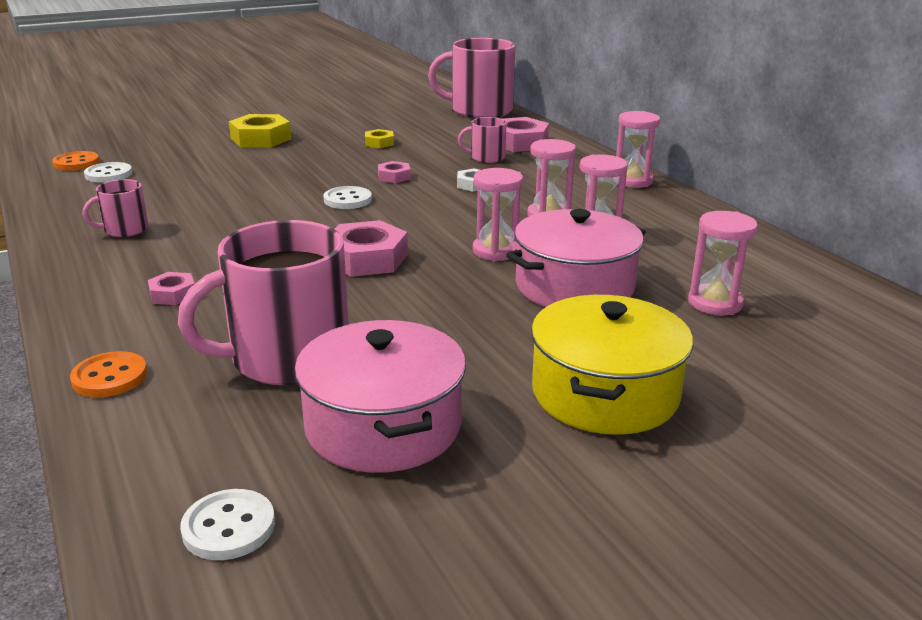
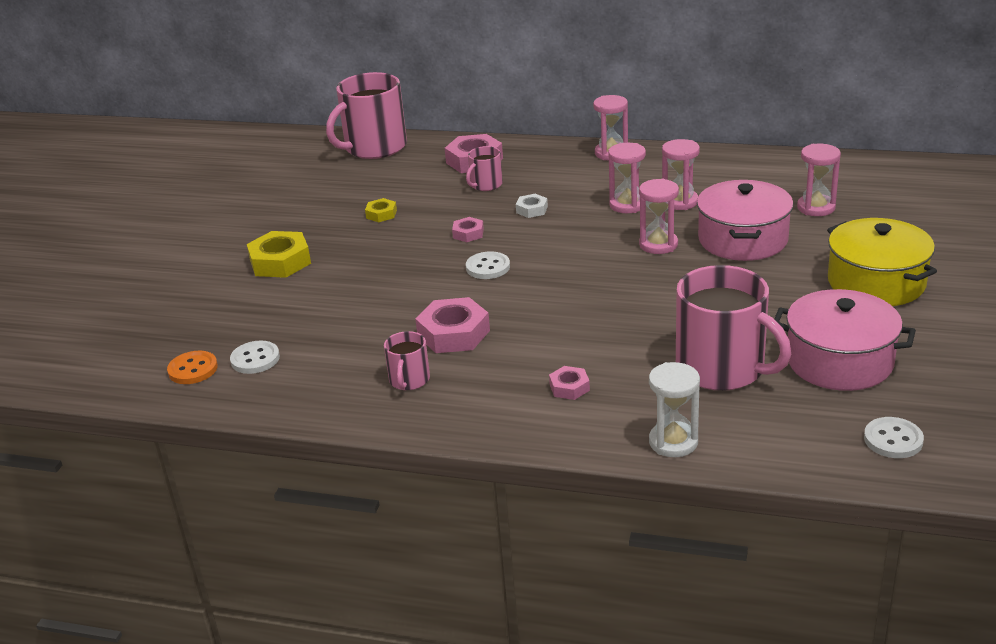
camera: 45 degrees left, 5 degrees up
(109, 377) = (673, 442): orange button -> white hourglass
(287, 358) = (722, 368): pink mug -> pink mug turned 60 degrees counterclockwise
(366, 259) = (608, 294): pink nut -> pink nut (453, 333)

